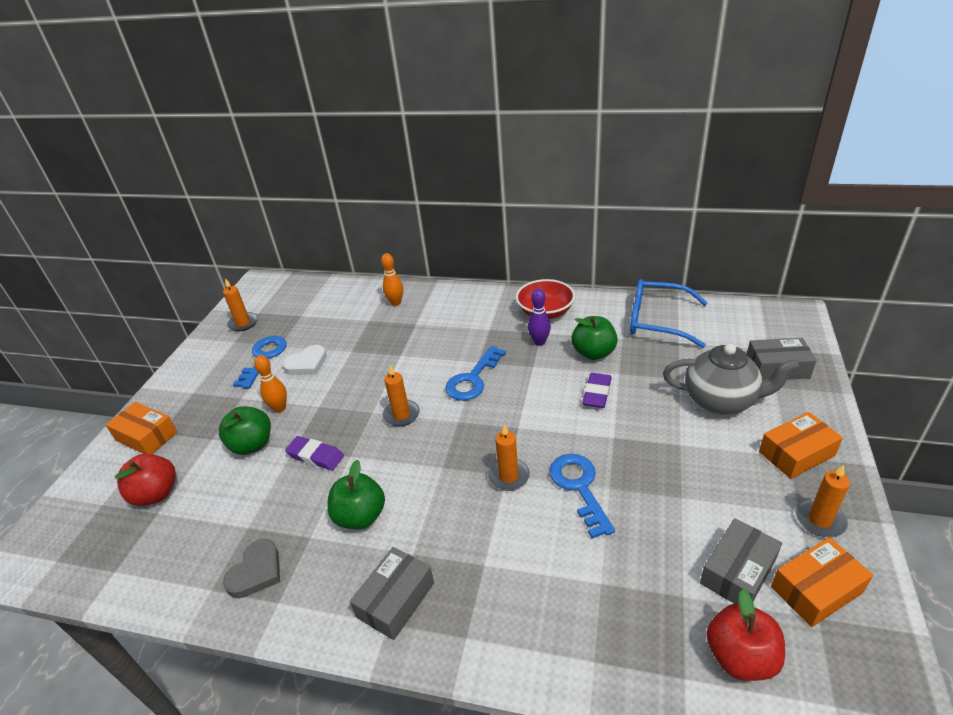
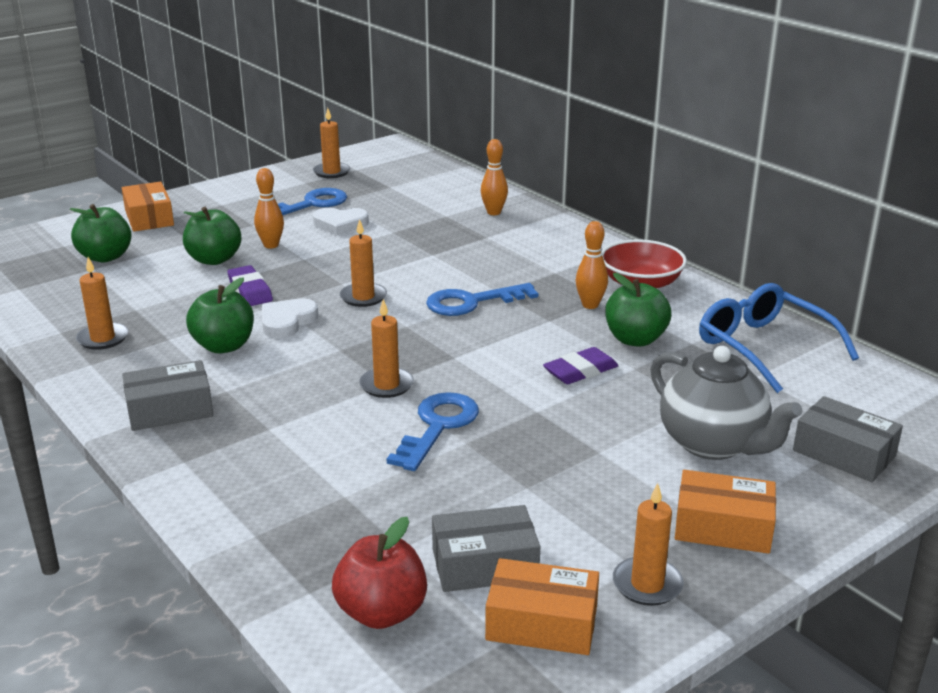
camera: 35 degrees right, 10 degrees down
(156, 494) = (105, 257): red apple -> green apple
(256, 572) = (103, 338): grey heart -> orange candle
(377, 466) = (287, 321): none -> white heart
(539, 342) = (590, 305): purple bowling pin -> orange bowling pin

